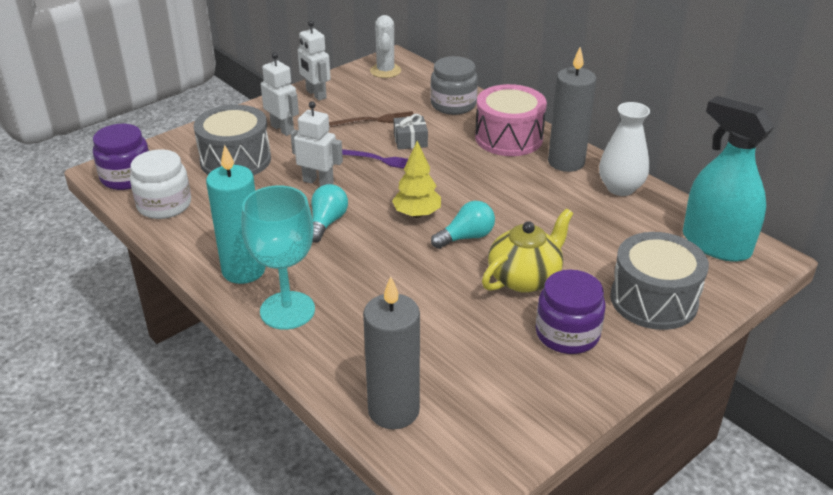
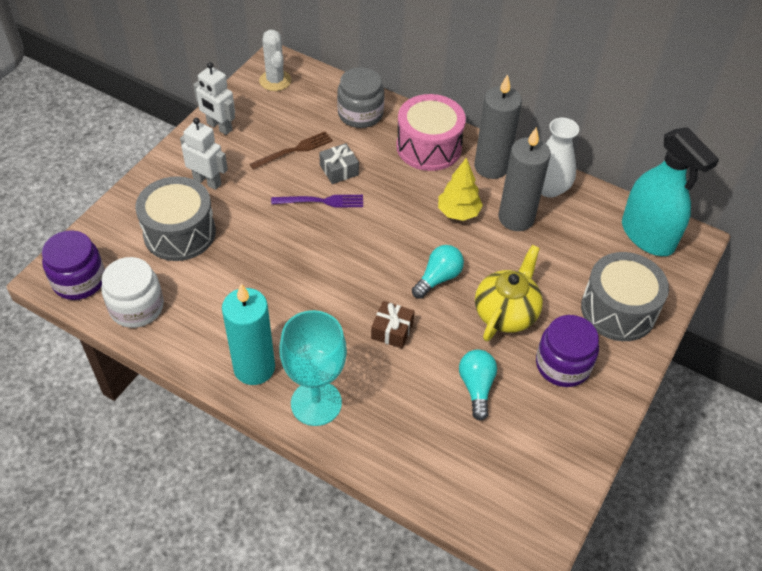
camera: 20 degrees left, 15 degrees up
(318, 182) = (274, 242): white robot -> none
(327, 223) = (305, 291): turquoise light bulb -> turquoise light bulb (476, 387)
(393, 410) = (454, 484): grey candle -> grey candle (516, 218)
(396, 269) = (392, 330): none -> brown gift
(417, 214) = (383, 261): yellow tree -> yellow tree (458, 212)
(716, 244) = (647, 235): turquoise spray bottle -> turquoise spray bottle turned 150 degrees counterclockwise

